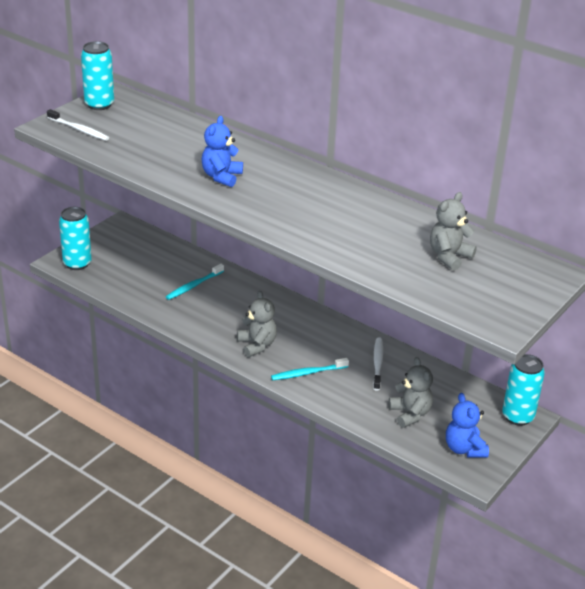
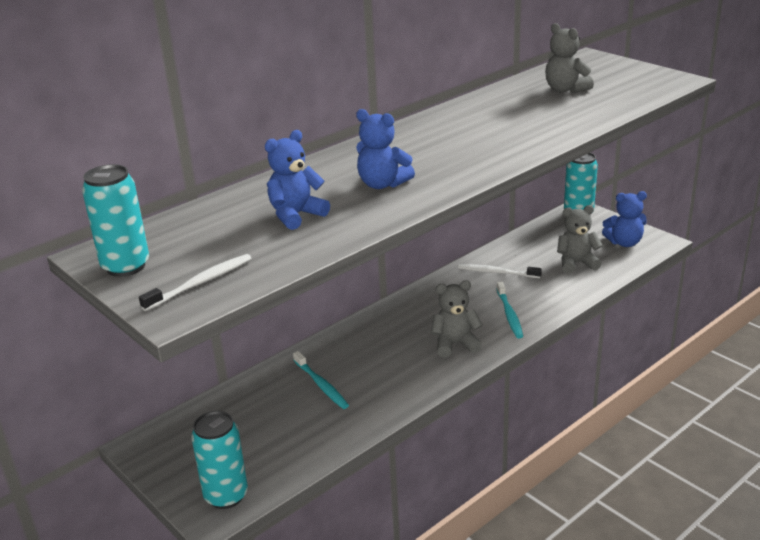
camera: 75 degrees left, 5 degrees down
(169, 149) = (296, 215): none -> blue teddy bear

